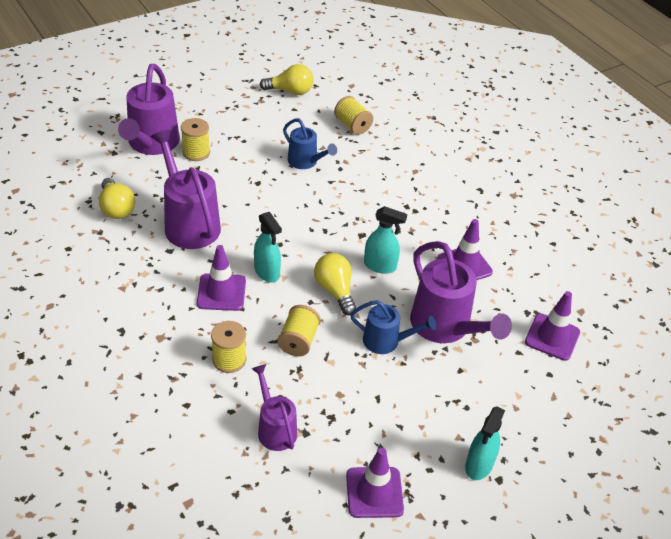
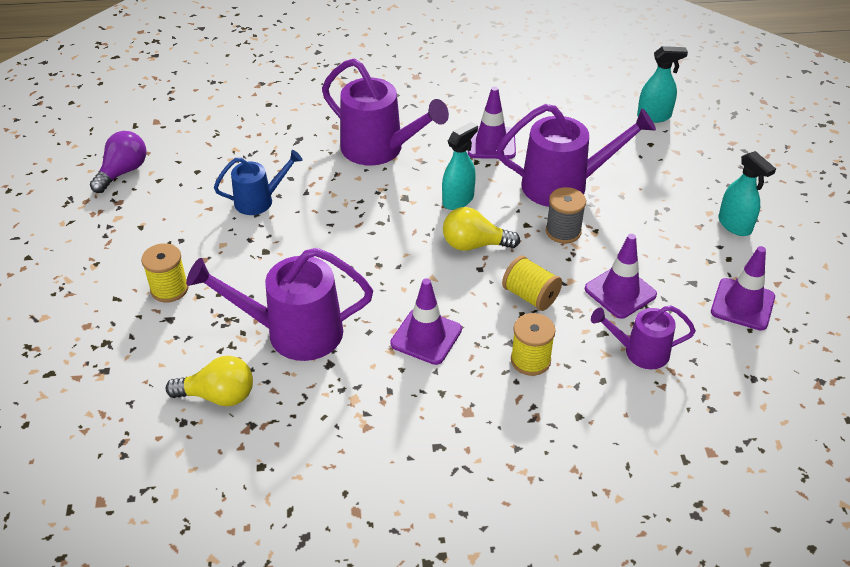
camera: 60 degrees left, 0 degrees up
(151, 144) = (119, 327): purple watering can -> purple watering can (380, 149)
(267, 272) = (417, 289): turquoise spray bottle -> turquoise spray bottle (654, 116)
(290, 91) = (123, 172): yellow light bulb -> purple light bulb
(352, 125) = (226, 144): yellow spool -> none
(387, 341) = (563, 231): blue watering can -> grey spool
(552, 337) = (609, 125): purple traffic cone -> purple traffic cone (620, 292)

